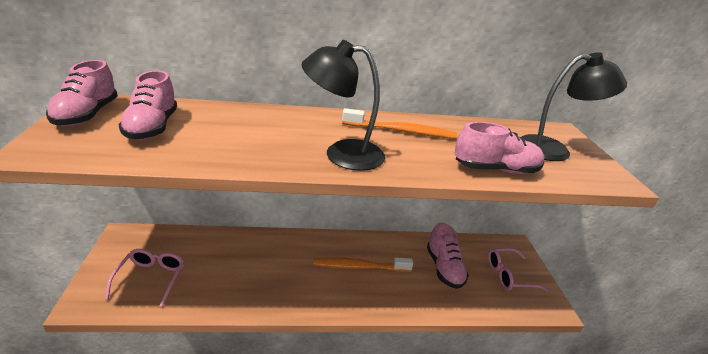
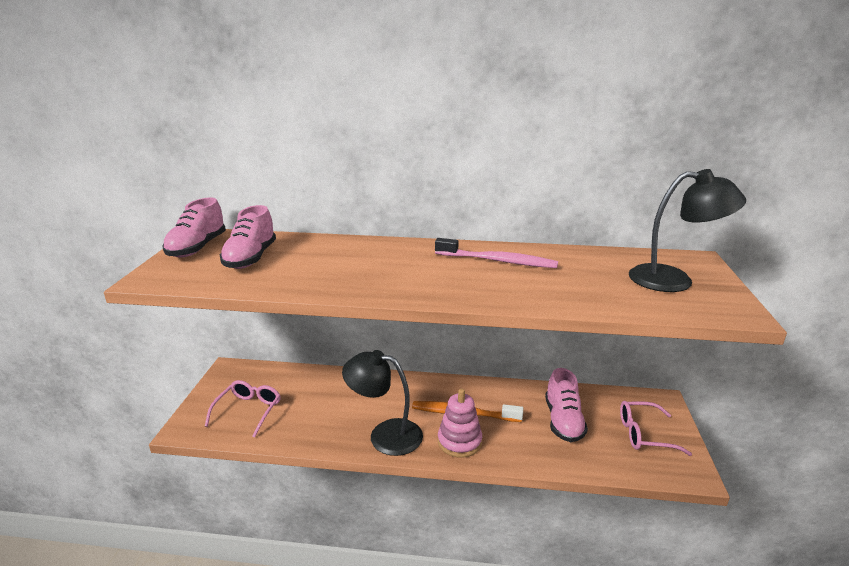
camera: 15 degrees right, 5 degrees down
(342, 154) = (424, 282): black lamp -> black lamp (385, 435)
(361, 295) = (459, 441): none -> pink stacking toy
(401, 131) = (498, 261): orange toothbrush -> pink toothbrush
(496, 170) = (589, 300): pink shoe -> none

